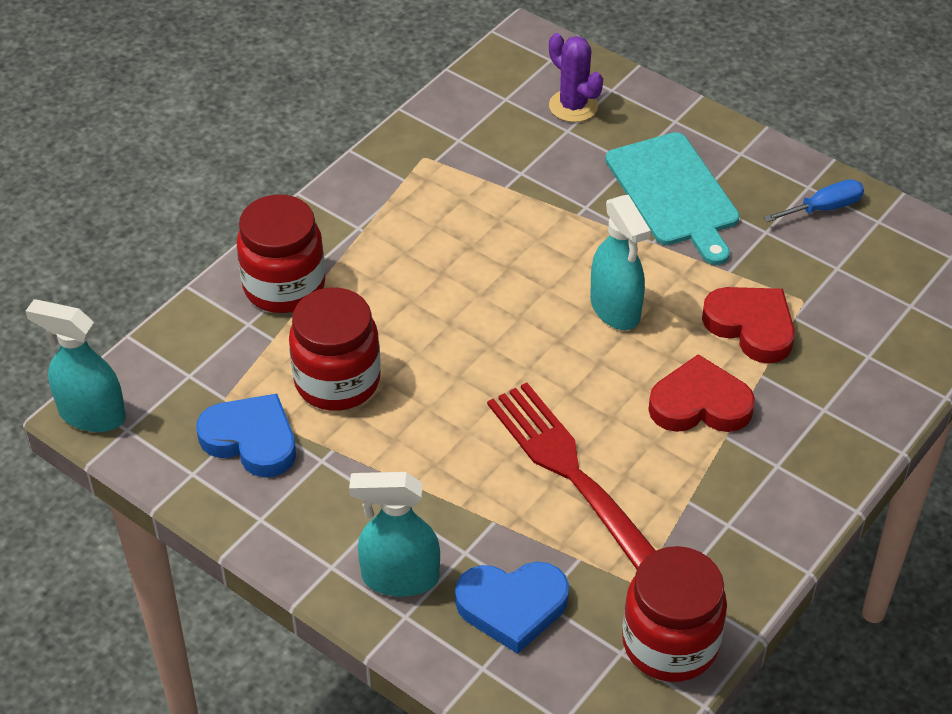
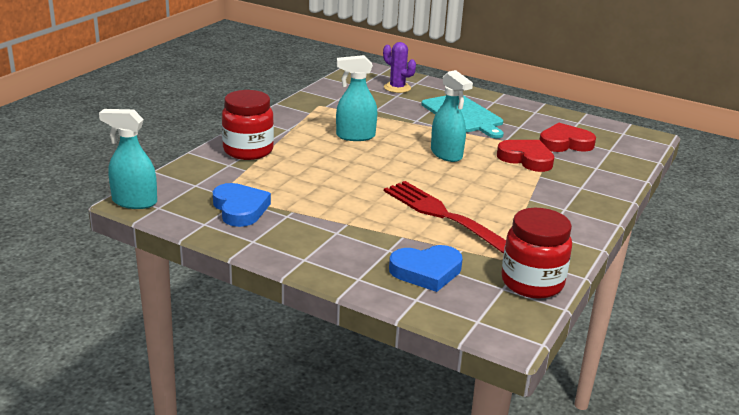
camera: 10 degrees left, 20 degrees down
(251, 440) = (240, 209): blue heart -> blue heart turned 45 degrees clockwise
(337, 381) = (289, 185): red jar -> none
(399, 577) = (350, 262): turquoise spray bottle -> turquoise spray bottle (355, 136)
(700, 404) = (509, 187): red heart -> red heart (565, 143)
(824, 208) = (547, 118): blue screwdriver -> none

